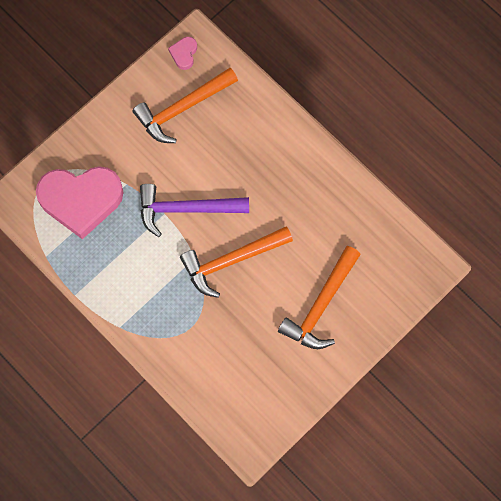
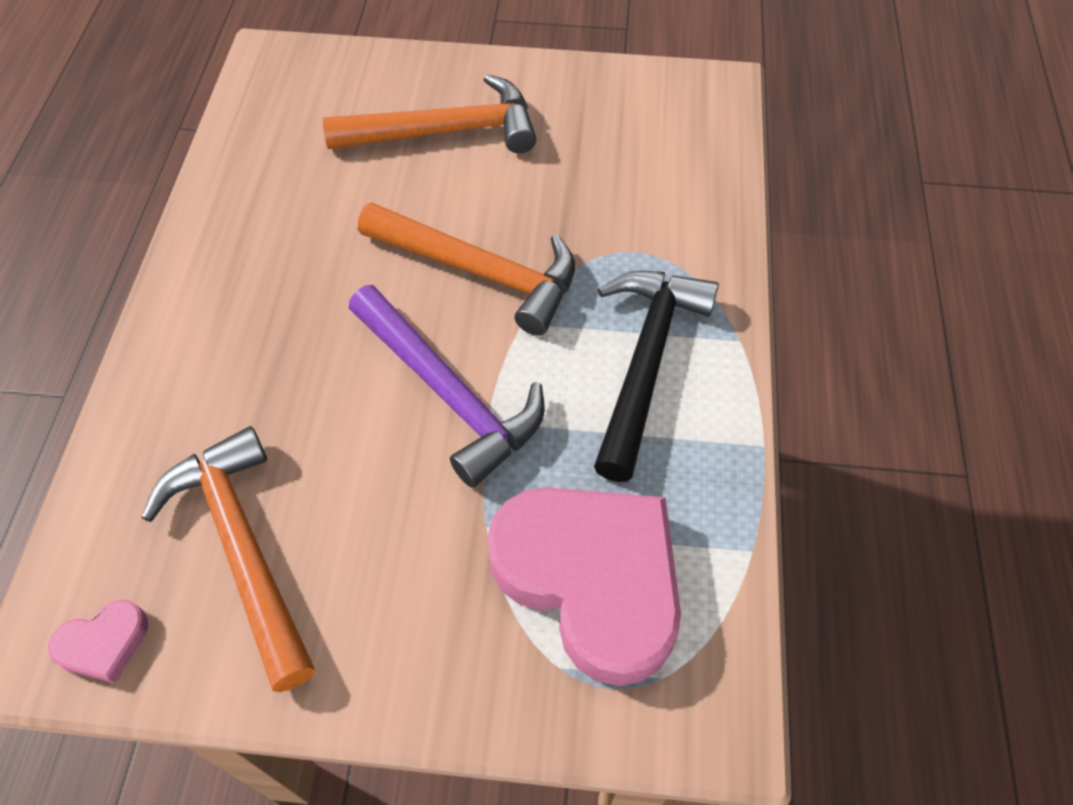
camera: 130 degrees left, 15 degrees down
(140, 285) = (645, 363): none -> black hammer
(182, 108) = (243, 549): orange hammer -> orange hammer turned 135 degrees counterclockwise

